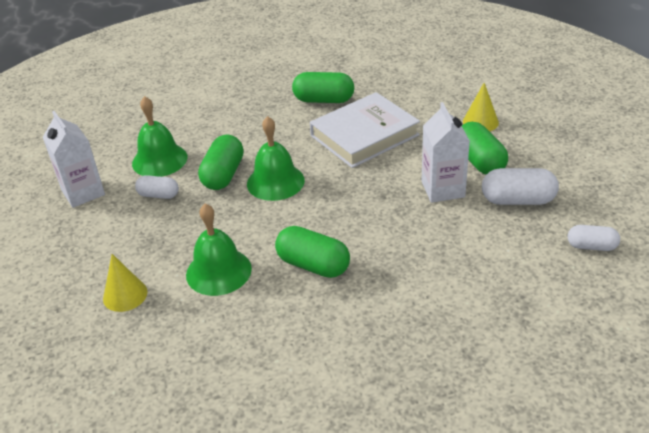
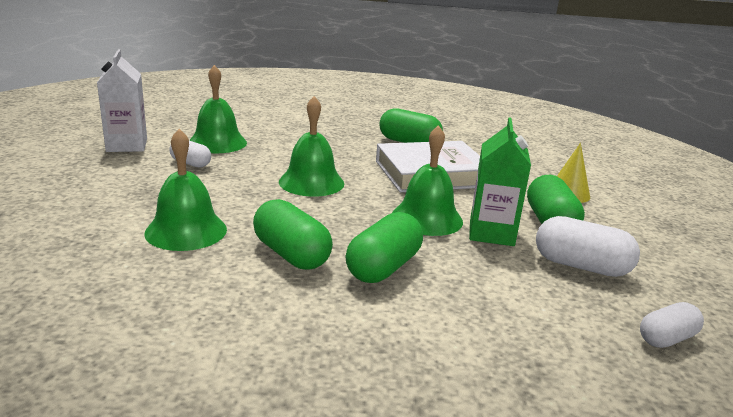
camera: 15 degrees right, 15 degrees down
(125, 295) = (74, 222): yellow cone -> none
(223, 175) = (265, 165): green capsule -> green capsule (383, 267)
(388, 190) = (427, 218): none -> green bell
(443, 189) = (491, 233): white carton -> green carton
(591, 246) = (666, 338): white capsule -> white capsule turned 60 degrees counterclockwise

